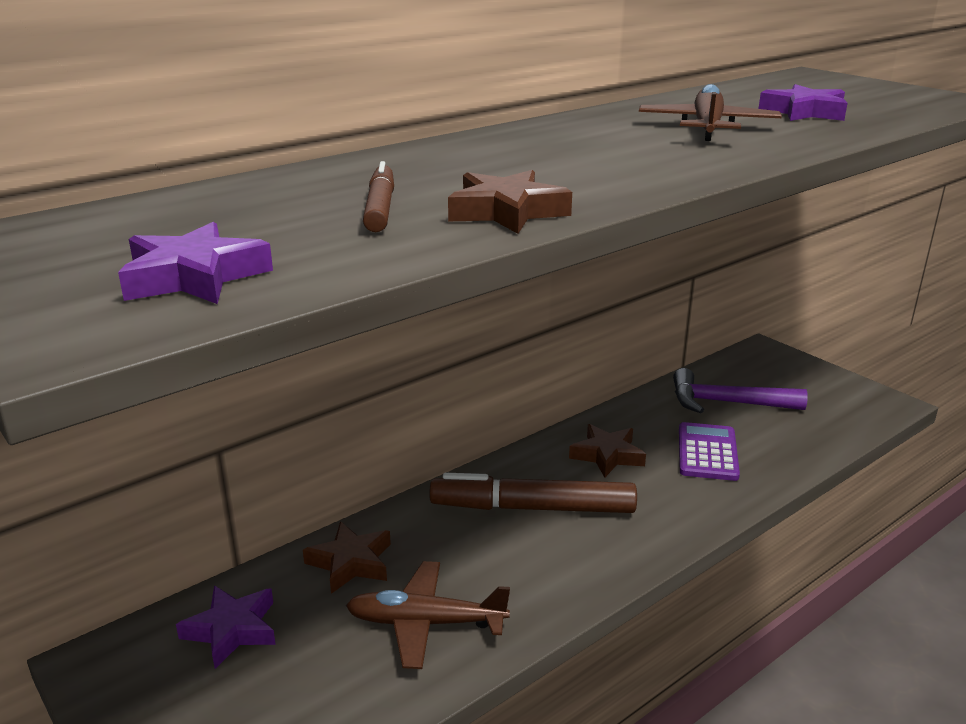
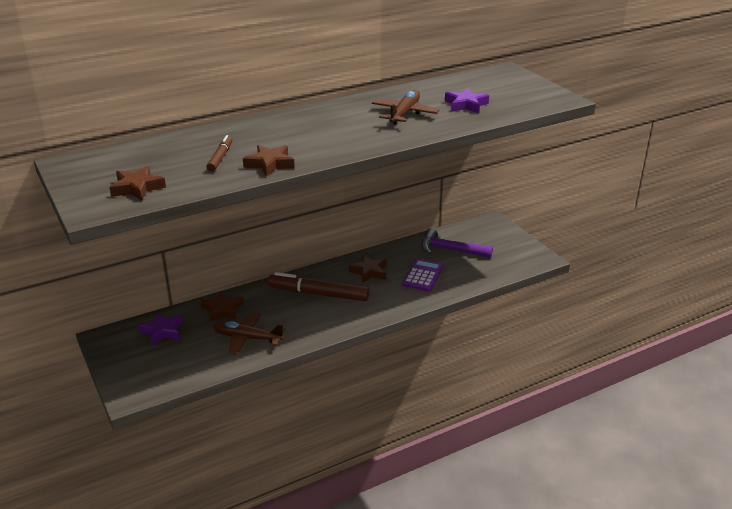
camera: 10 degrees right, 5 degrees up
(194, 277) = (137, 188): purple star -> brown star

